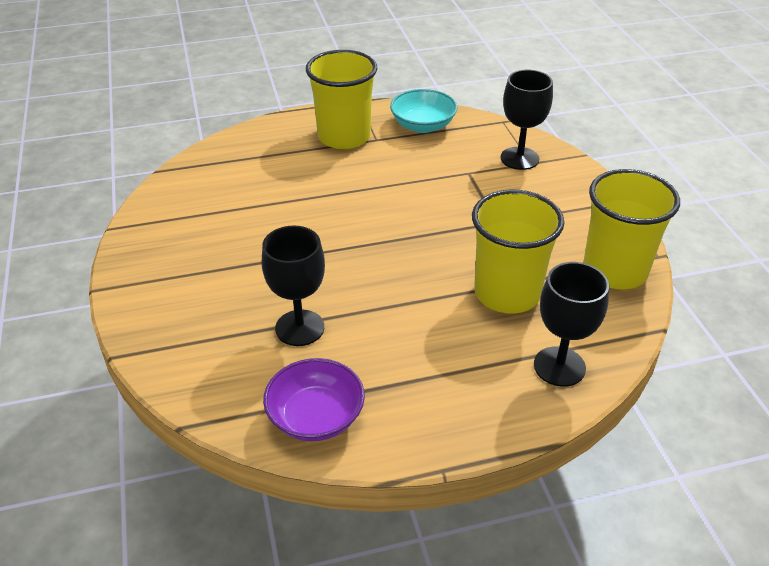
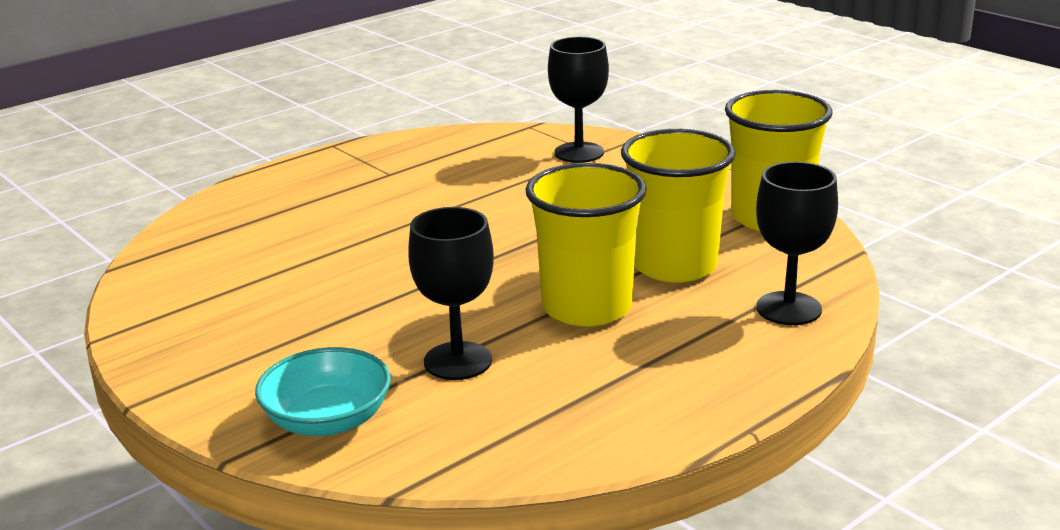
camera: 25 degrees left, 15 degrees down
(316, 417) = (556, 432): purple bowl -> none
(344, 137) = (345, 180): yellow cup -> yellow cup (586, 307)
(423, 125) = (436, 149): turquoise bowl -> turquoise bowl (328, 420)

